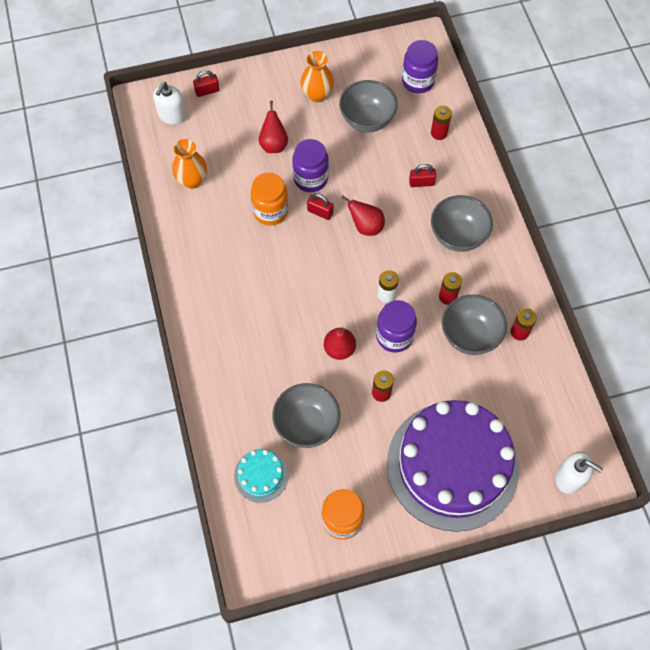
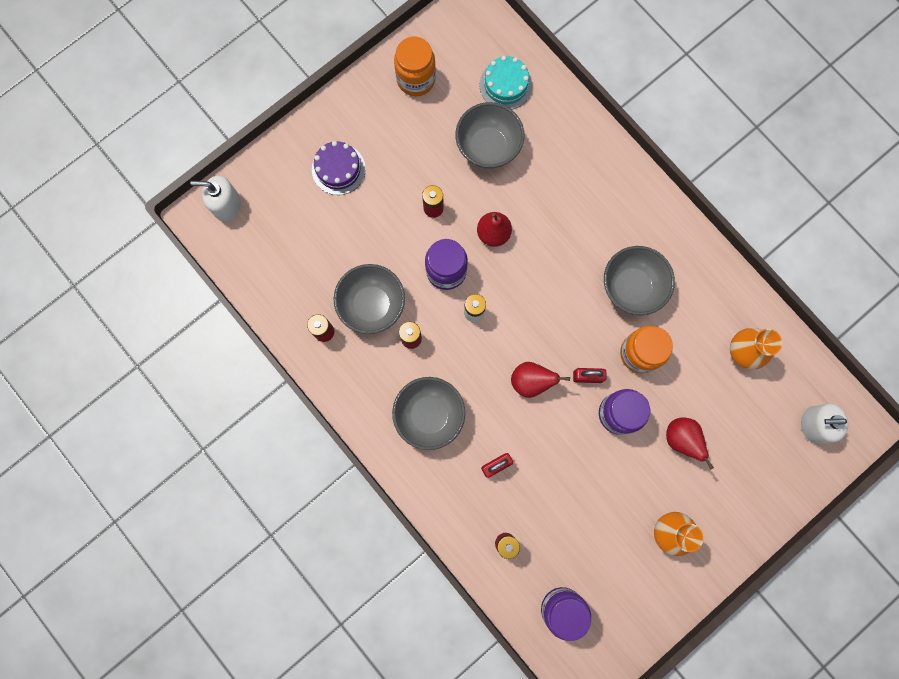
camera: 155 degrees right, 15 degrees up
(172, 115) = (814, 424): white soap dispenser -> white soap dispenser turned 90 degrees counterclockwise
(207, 91) = (795, 476): red padlock -> none
(367, 120) = (595, 522): grey bowl -> grey bowl (631, 287)
(452, 465) = (338, 169): purple cake -> purple cake, size x0.41

